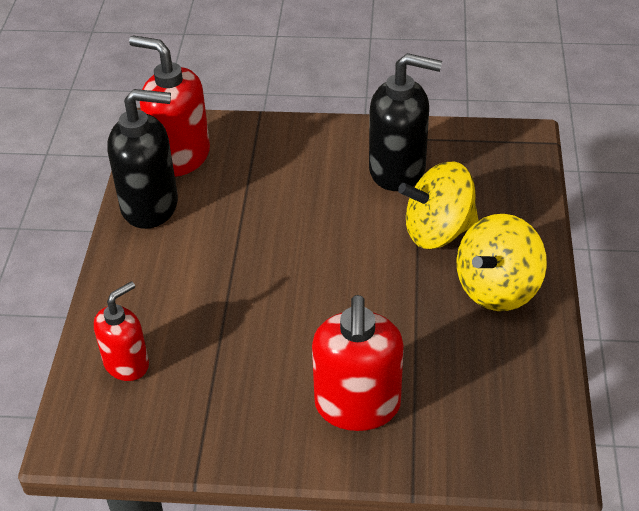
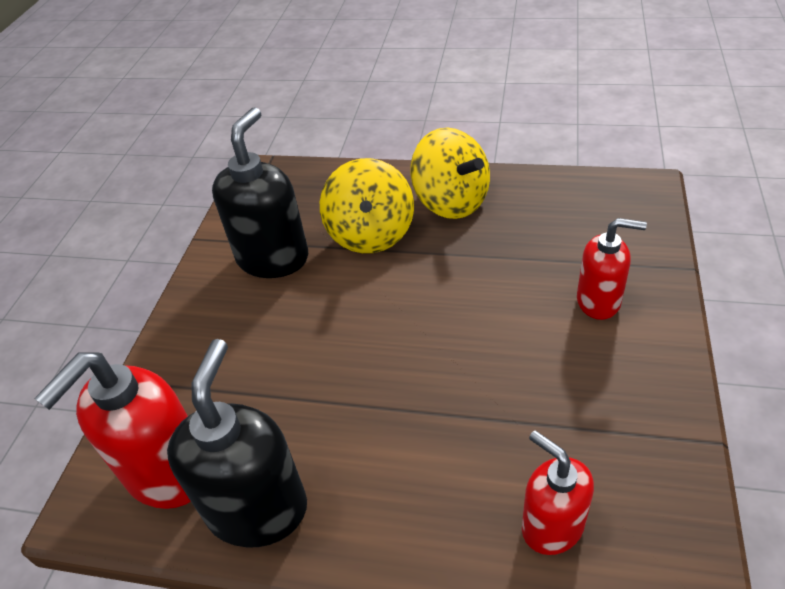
camera: 80 degrees left, 0 degrees up
(357, 406) = (599, 301): red soap dispenser -> red soap dispenser, size x0.63

